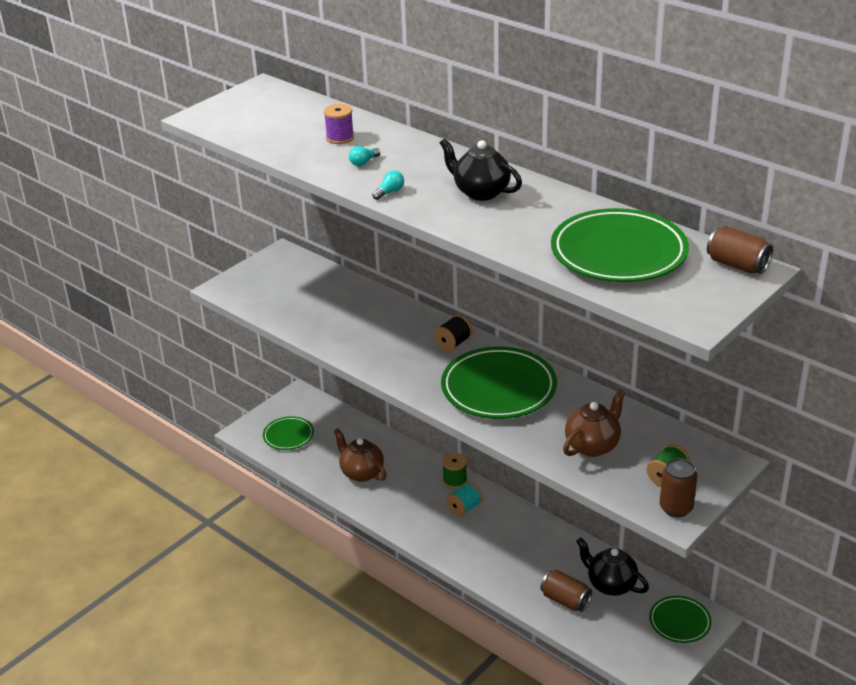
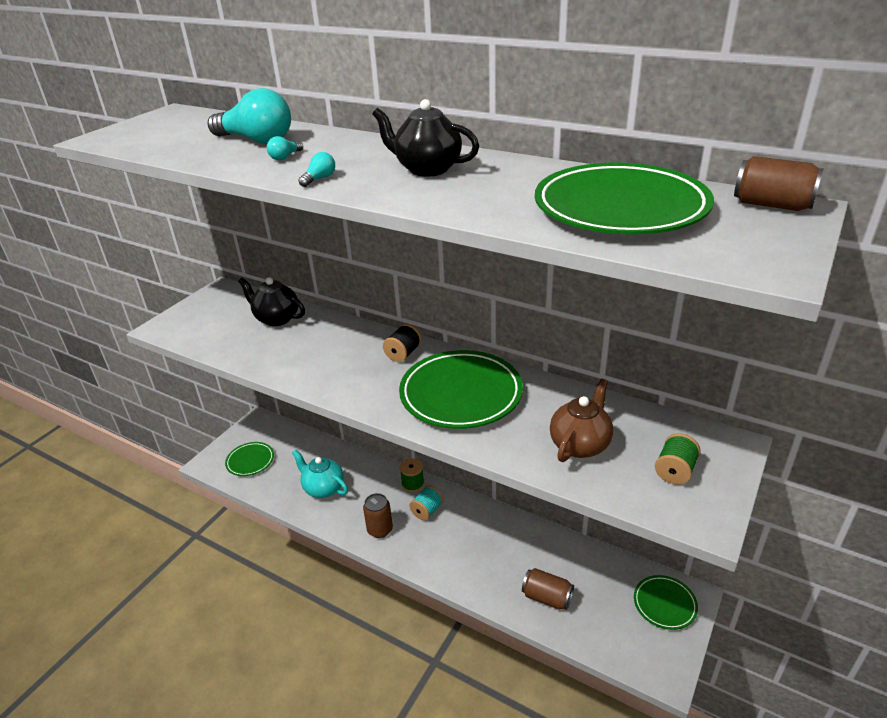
camera: 10 degrees left, 0 degrees up
(340, 138) = (256, 140): purple spool -> turquoise light bulb
(361, 472) = (323, 488): brown teapot -> turquoise teapot
(610, 584) = (585, 572): black teapot -> black teapot (276, 319)
(676, 508) = (701, 508): brown can -> brown can (380, 530)

